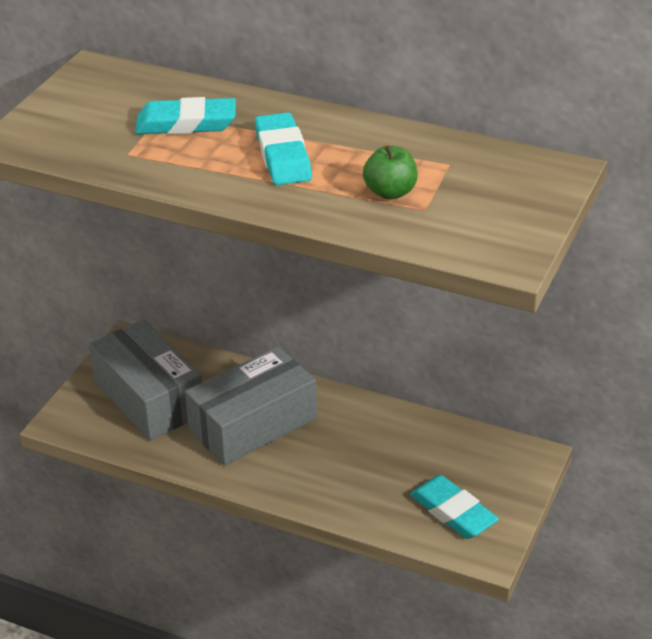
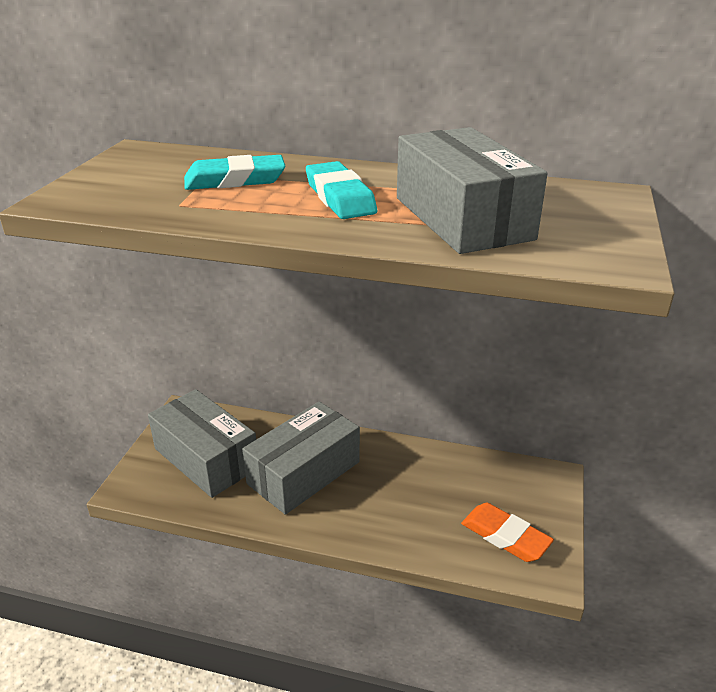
camera: 10 degrees left, 5 degrees down
(390, 192) = (462, 218): green apple -> grey box
(453, 512) = (505, 536): turquoise eraser -> orange eraser

